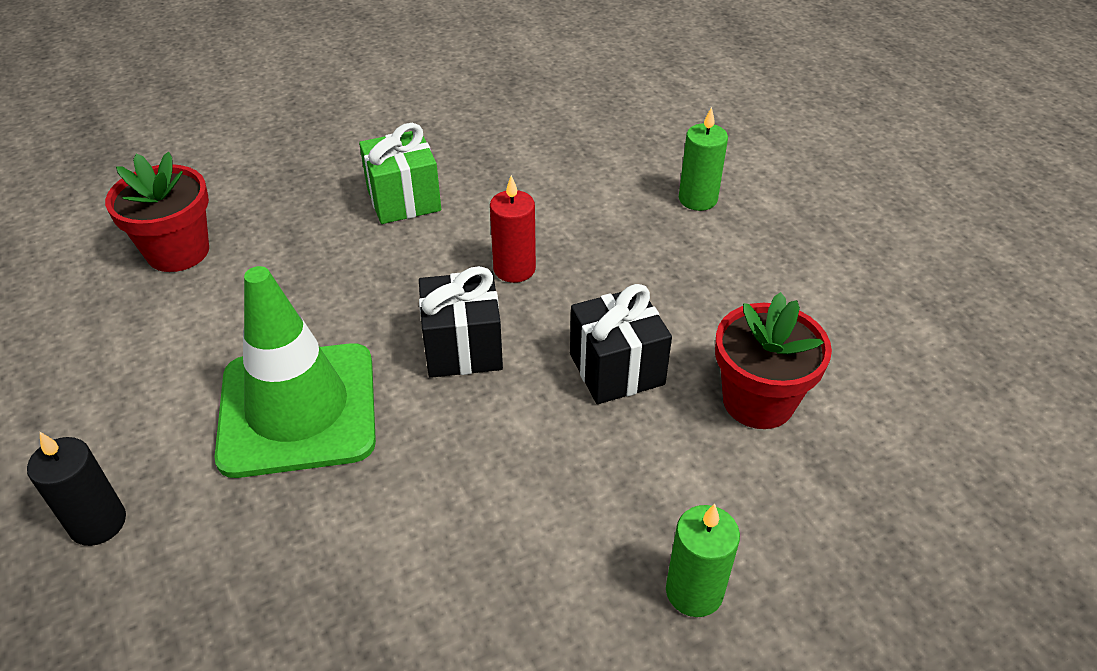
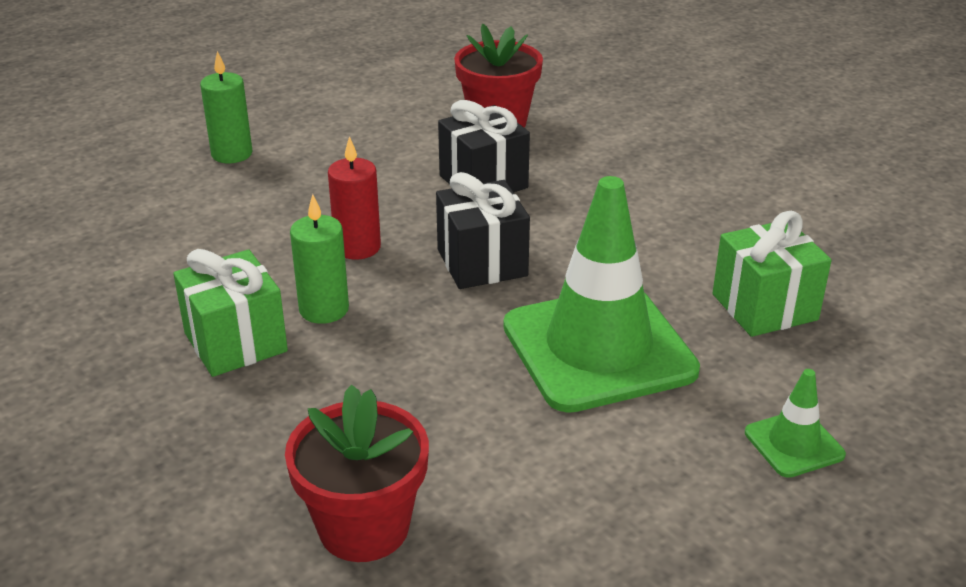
camera: 100 degrees left, 10 degrees down
(98, 523) = (794, 444): black candle -> green traffic cone
(300, 569) = (764, 307): none -> green gift
(694, 591) = (680, 141): green candle -> green candle (324, 309)

